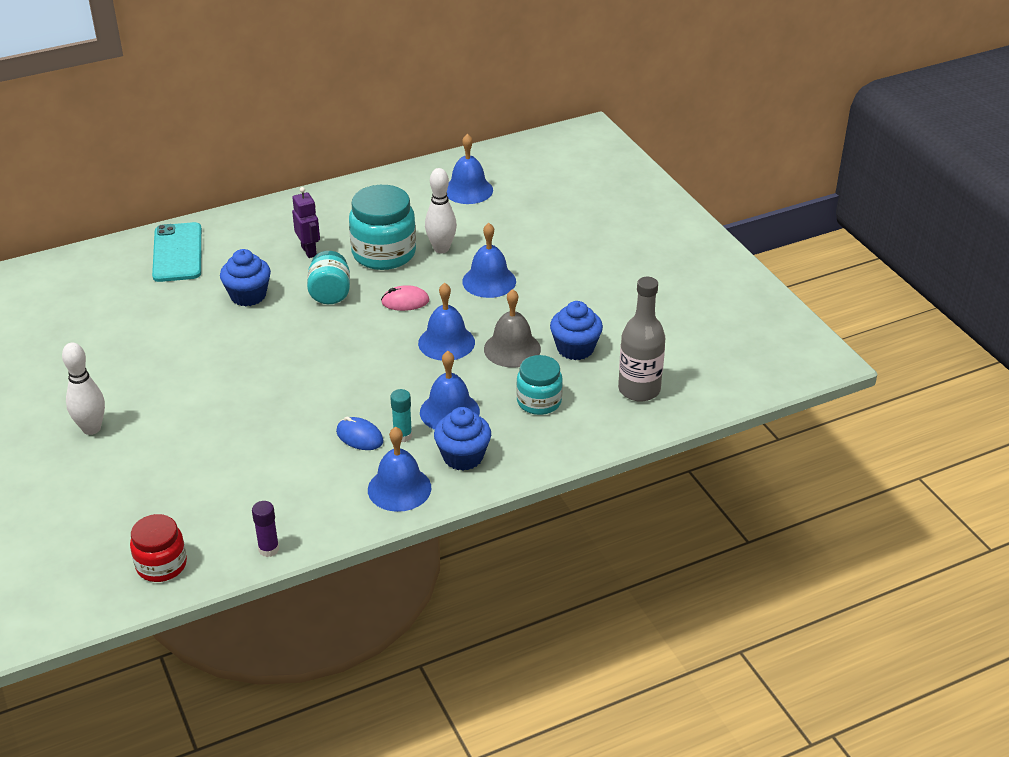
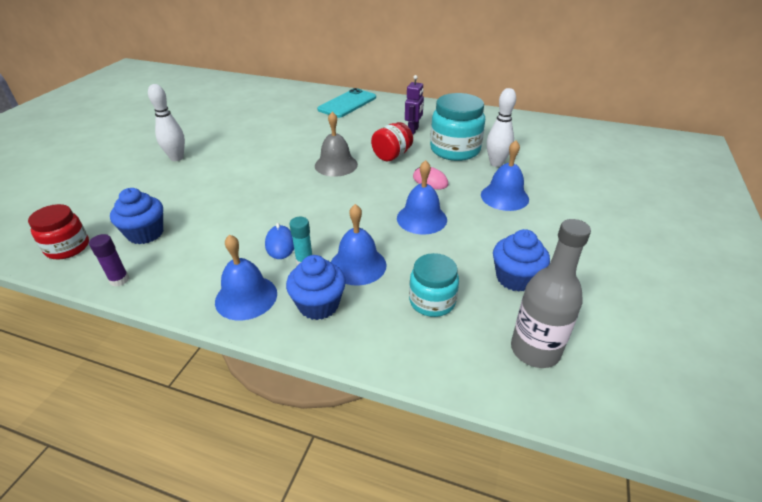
camera: 45 degrees right, 0 degrees up
(248, 295) = (348, 136): blue cupcake -> blue cupcake (145, 233)
(330, 294) = (392, 155): turquoise jar -> red jar
(468, 190) = (559, 141): blue bell -> none
(512, 349) = (463, 249): grey bell -> grey bell (336, 165)

